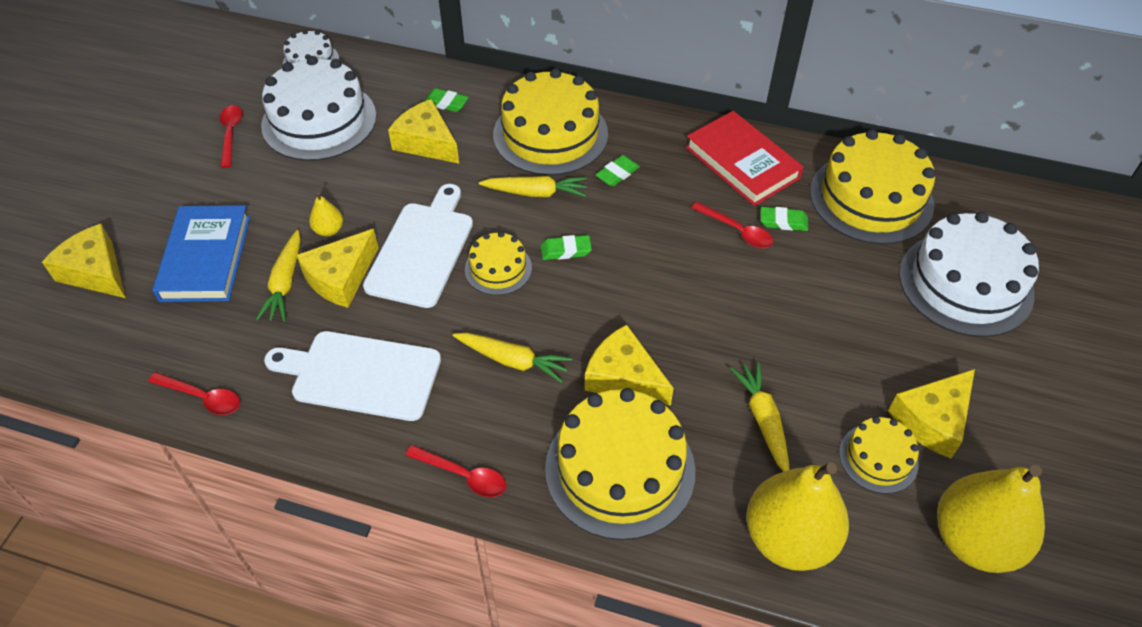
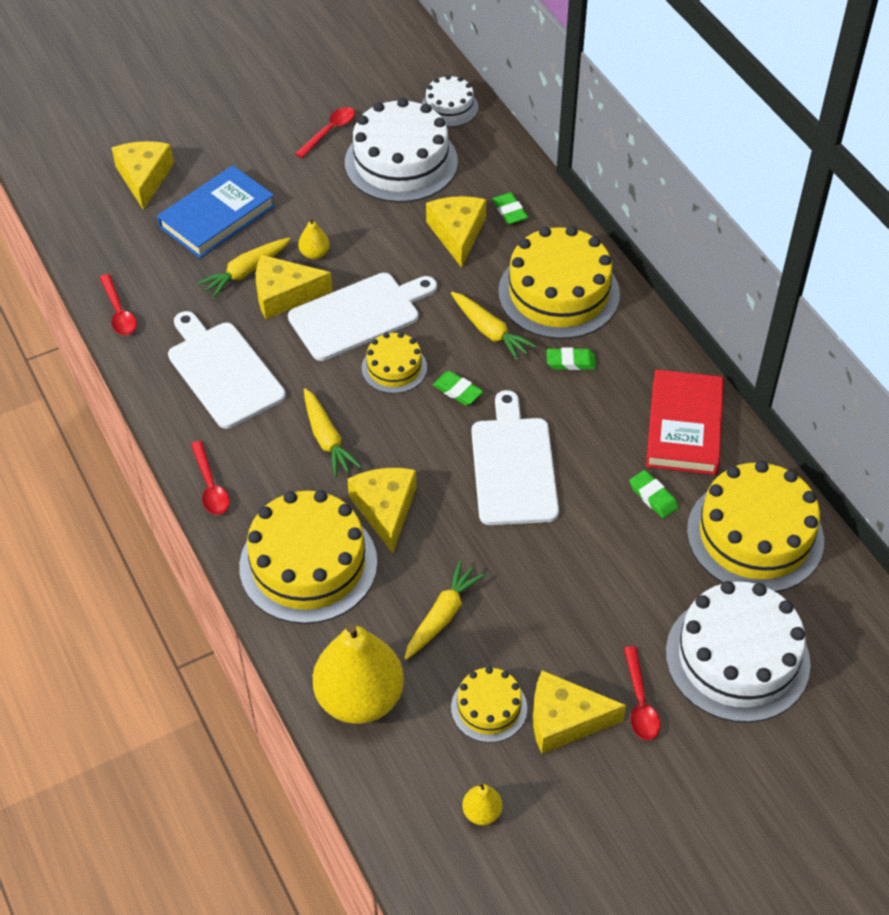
camera: 45 degrees right, 0 degrees up
(671, 272) = (513, 466): none -> white cutting board
(737, 231) = (605, 475): red spoon -> red spoon (640, 702)
(974, 540) = (482, 812): yellow pear -> yellow pear, size x0.43

